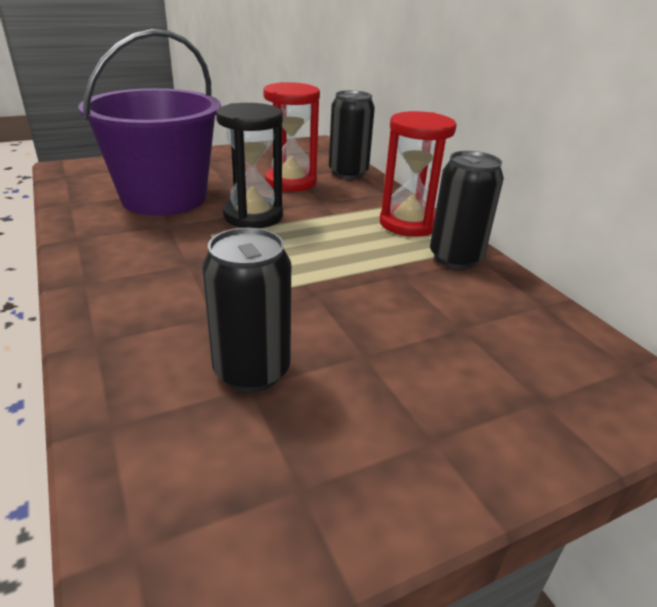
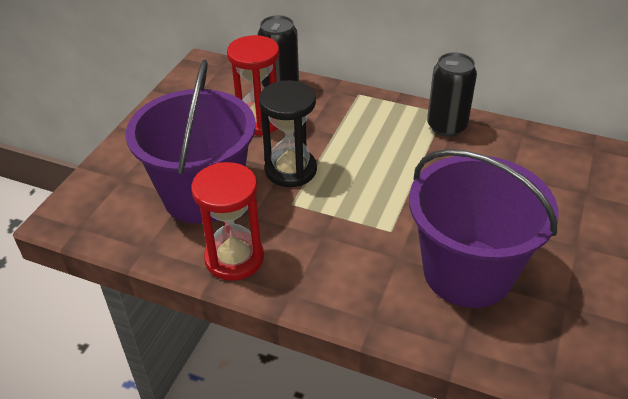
camera: 40 degrees left, 10 degrees up
(252, 371) = (467, 272): black can -> purple bucket
(408, 224) = (386, 114): red hourglass -> red hourglass (234, 258)

